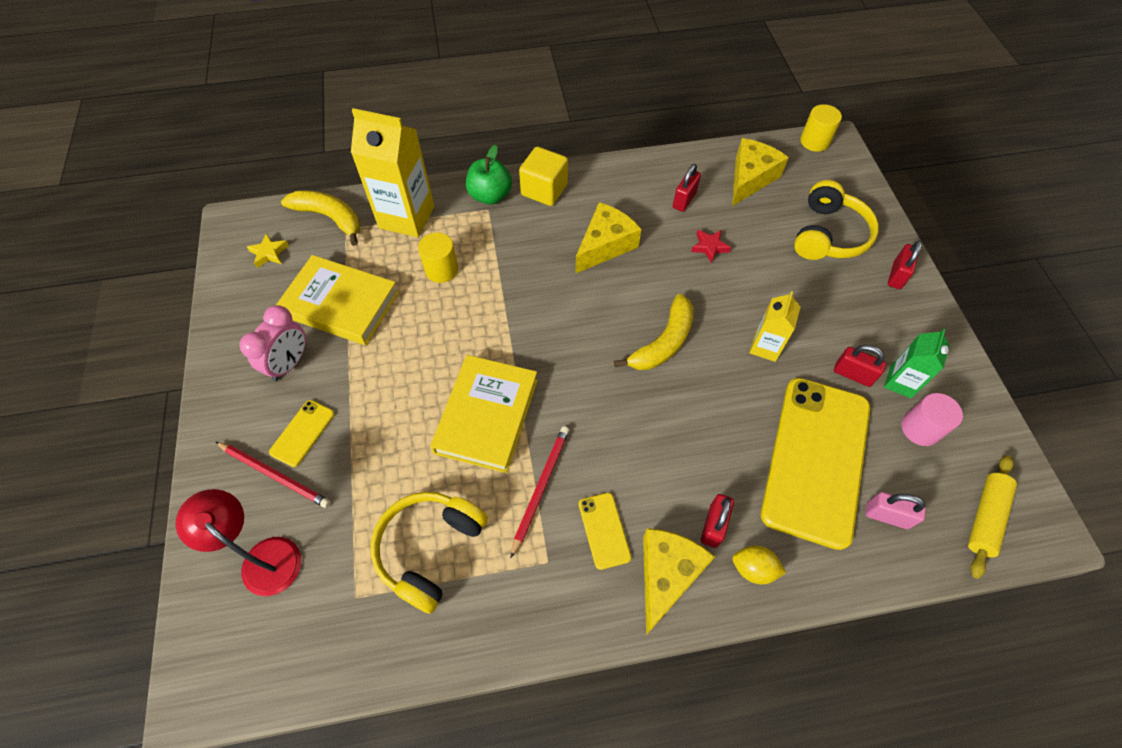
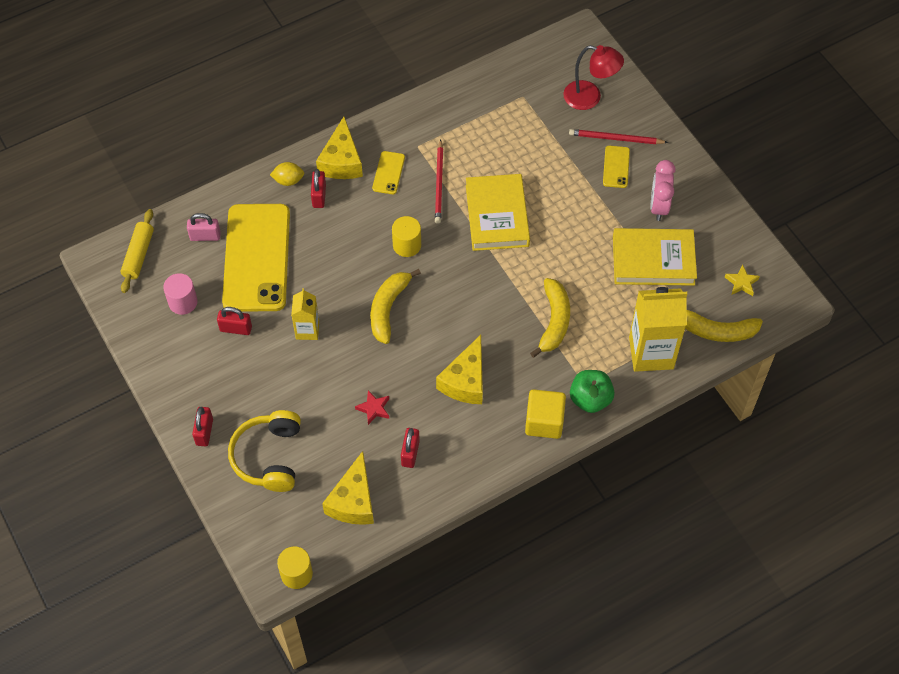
camera: 160 degrees right, 0 degrees up
(429, 549) = (492, 131): yellow headphones -> none
(441, 270) = (592, 314): yellow cylinder -> yellow cylinder (407, 245)
(485, 274) = (554, 321): none -> yellow banana
(604, 530) = (388, 173): yellow phone -> yellow phone turned 45 degrees clockwise
(900, 382) = (198, 334): green carton -> none

